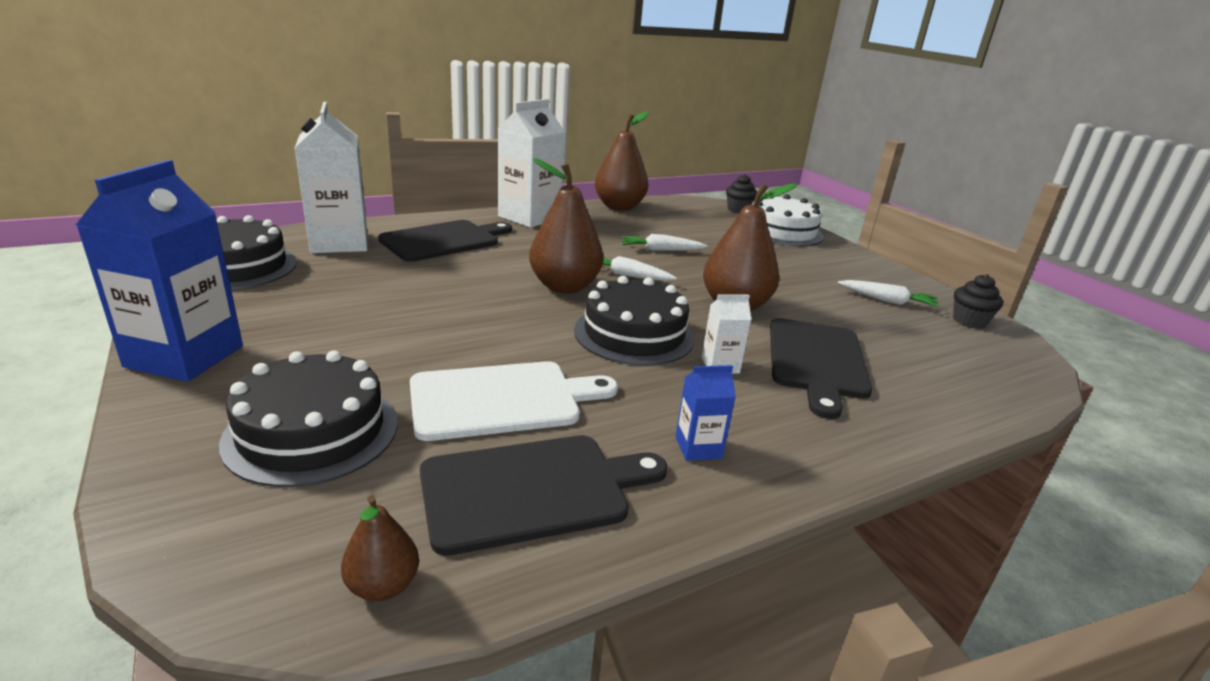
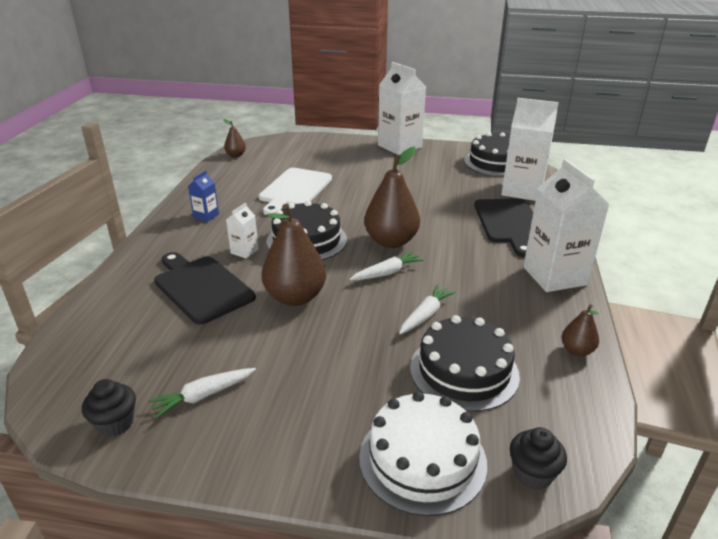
camera: 130 degrees right, 5 degrees up
(185, 356) = (399, 146): blue carton -> white carton
(312, 431) = (319, 157): black cake -> black cake (464, 371)
(532, 490) = (237, 180): black cutting board -> none
(619, 207) = (576, 350): brown pear -> brown pear, size x0.50

